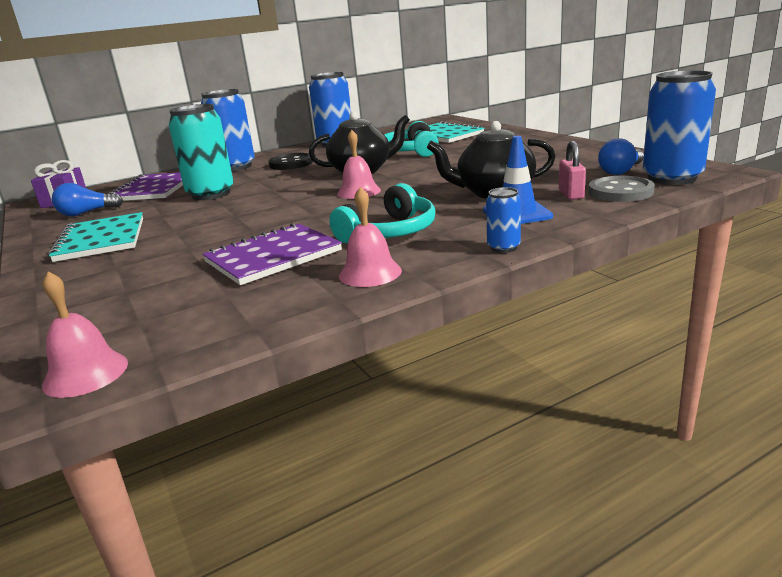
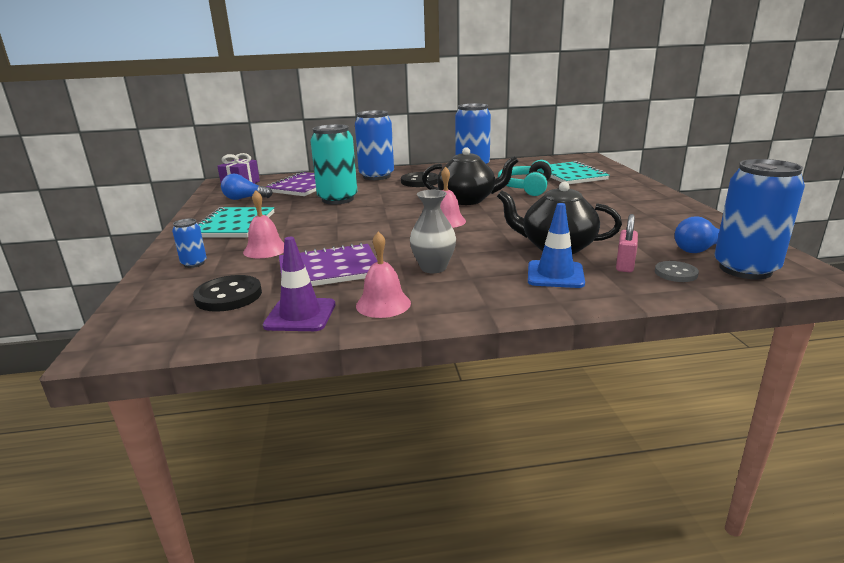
camera: 20 degrees right, 0 degrees up
(85, 373) = (133, 337): pink bell -> pink bell (265, 249)
(173, 306) = (228, 296): none -> black button
(285, 303) = (300, 315): none -> purple traffic cone
(389, 232) = (433, 268): turquoise headphones -> grey vase
(503, 247) = (510, 307): blue can -> blue can (194, 263)
(620, 192) = (675, 273): grey button -> grey button, size x0.63

